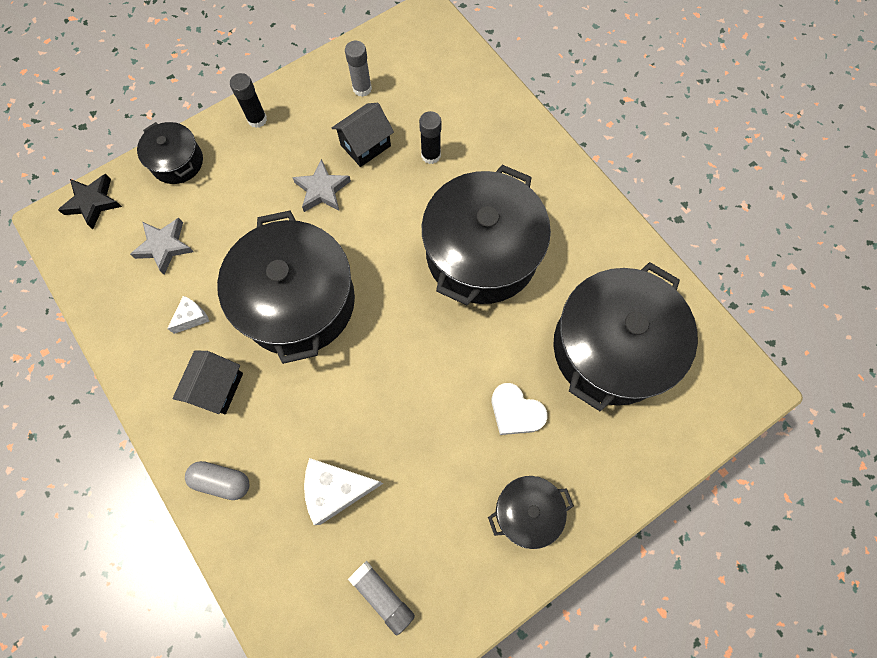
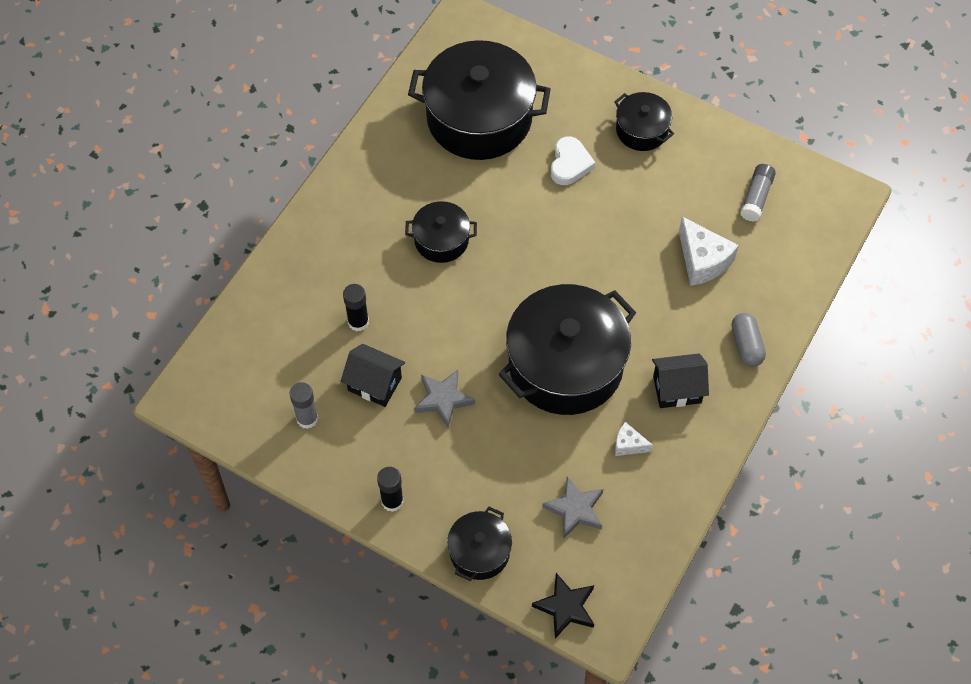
camera: 115 degrees left, 10 degrees down
(481, 253) = (441, 240): black pot -> black pot, size x0.49

